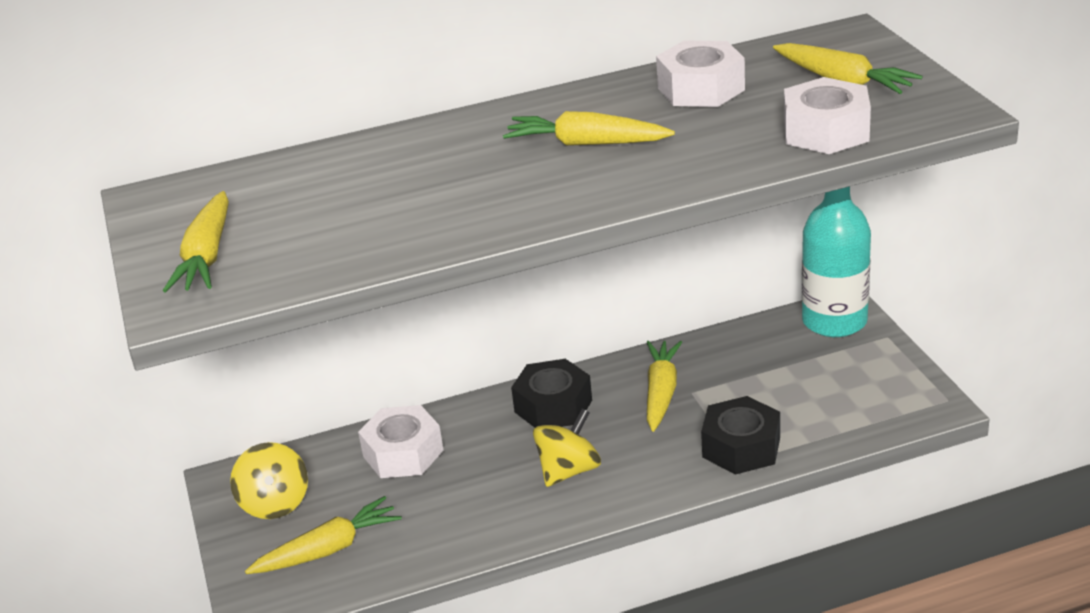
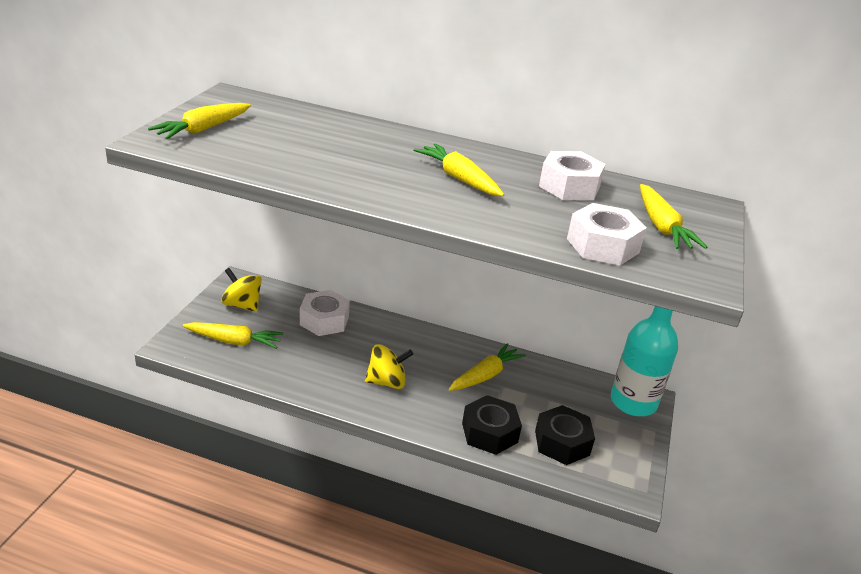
camera: 30 degrees right, 0 degrees up
(275, 503) = (242, 305): yellow spinning top -> yellow spinning top turned 105 degrees clockwise
(553, 406) = (422, 345): black nut -> black nut (562, 442)

